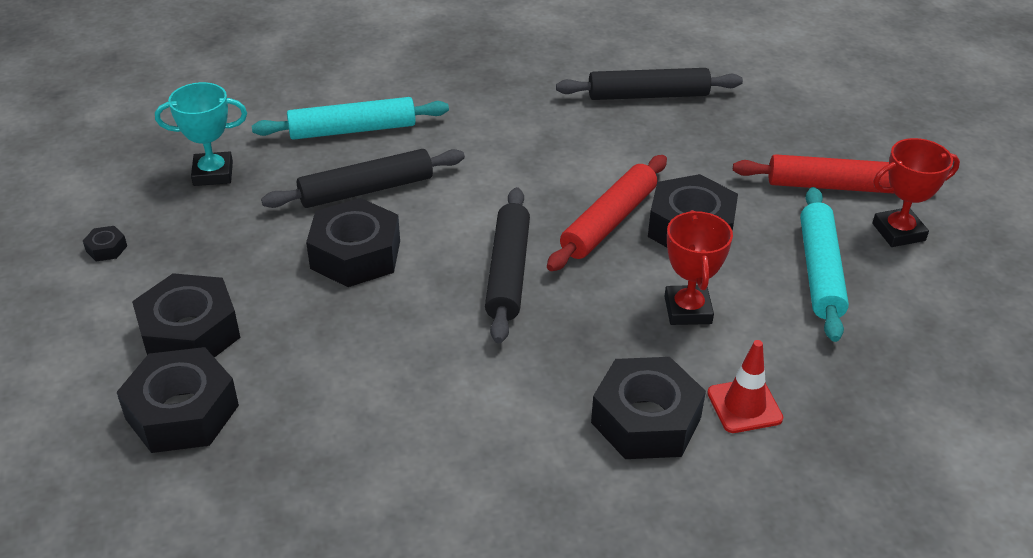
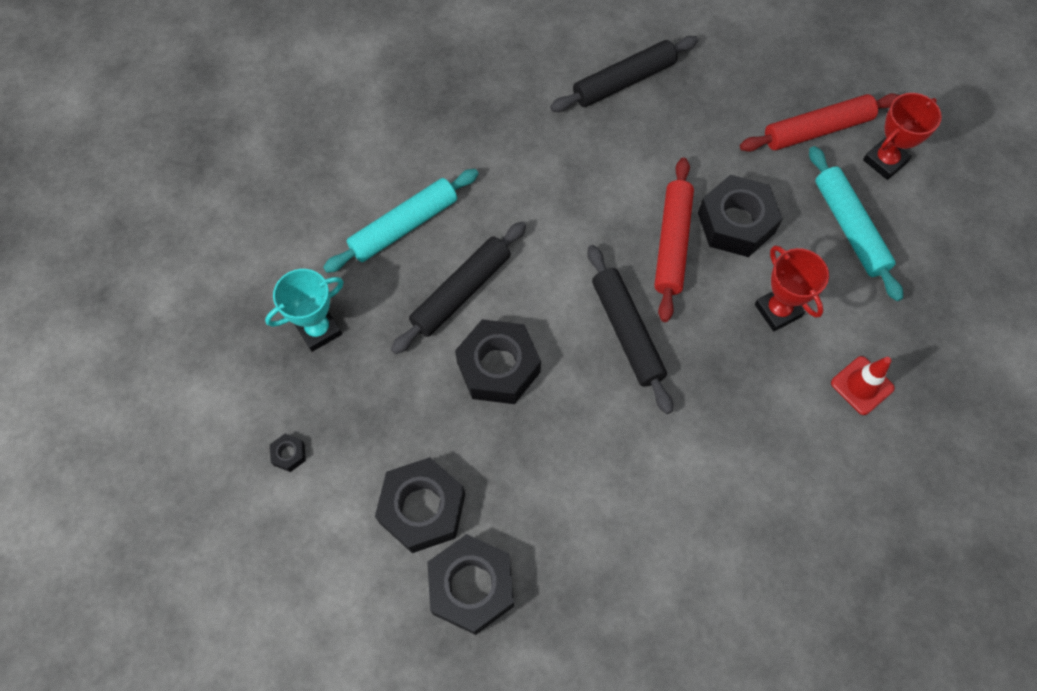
camera: 25 degrees left, 25 degrees up
(646, 420) = (804, 431): black nut -> none

